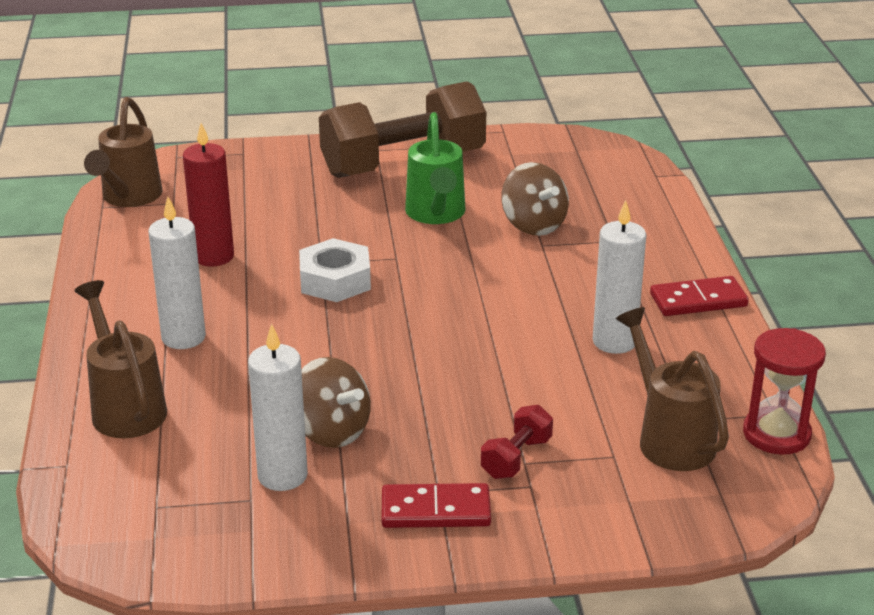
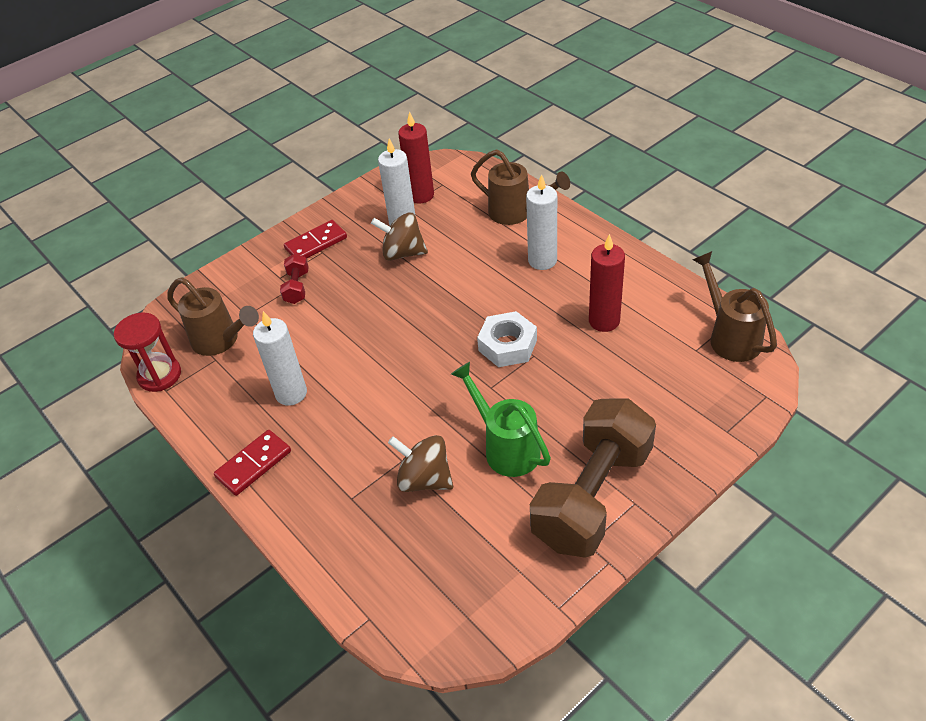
camera: 150 degrees right, 15 degrees up
(208, 504) = (421, 195): none -> red candle

